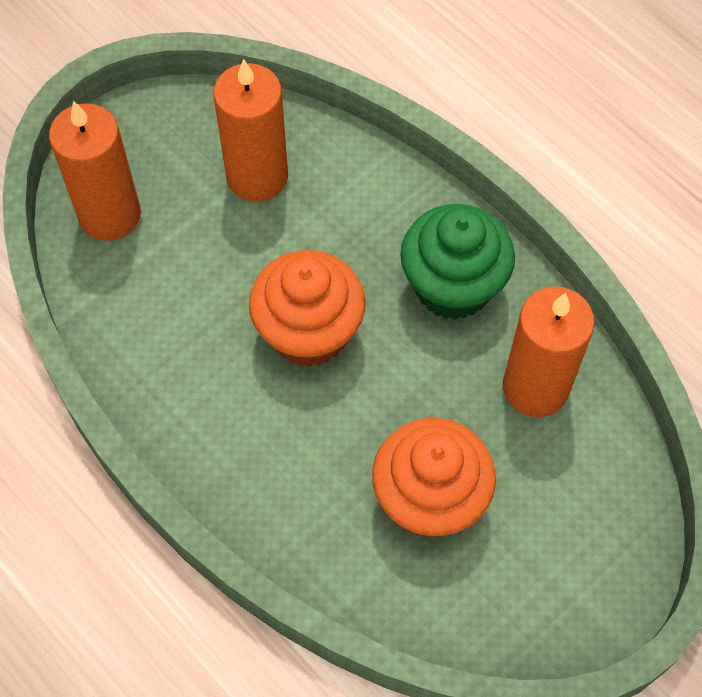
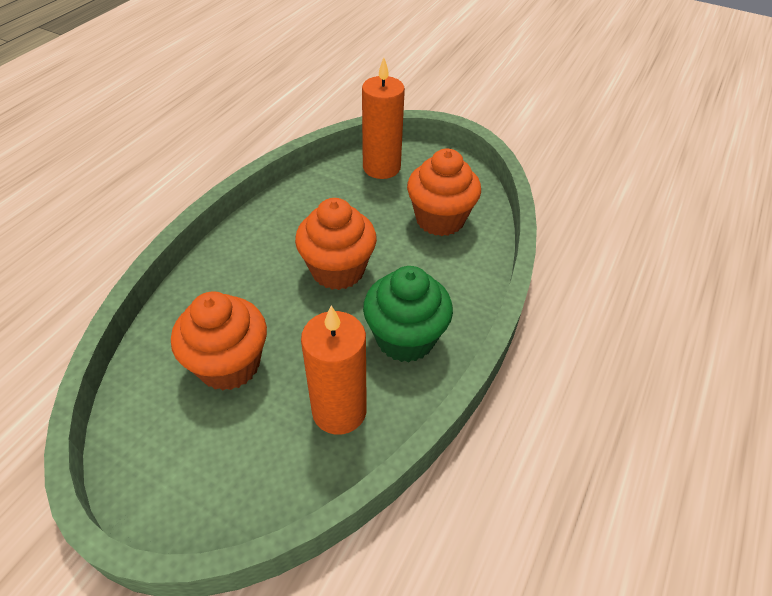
camera: 70 degrees right, 15 degrees down
(257, 176) = (440, 219): orange candle -> orange cupcake

